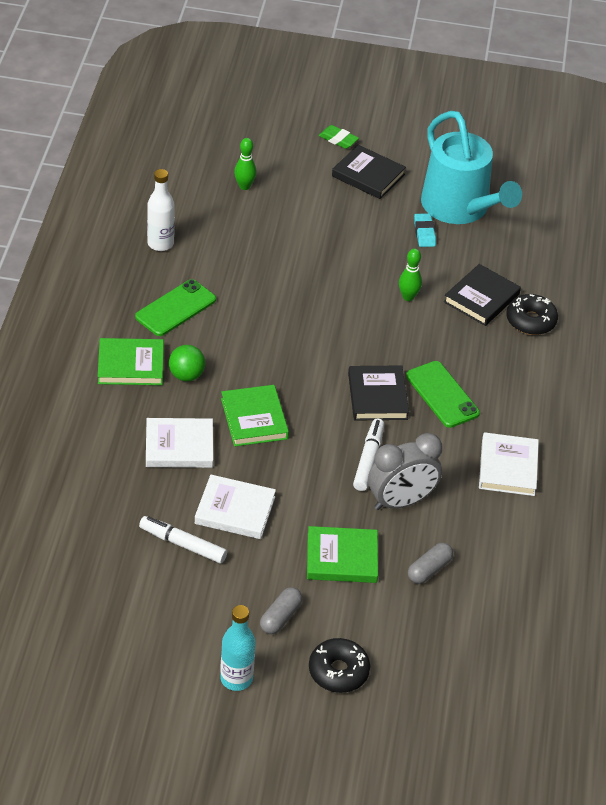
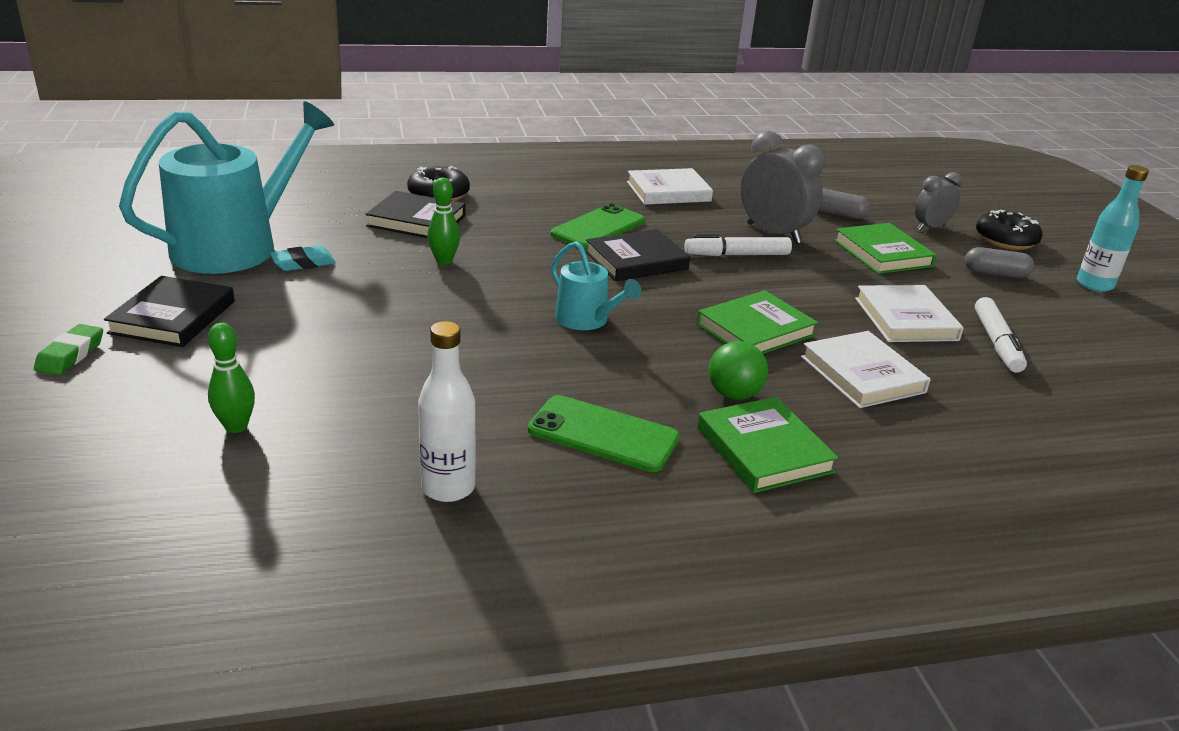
camera: 110 degrees left, 15 degrees down
(299, 341) = (586, 320): none -> turquoise watering can
(381, 627) = (930, 227): none -> grey clock

